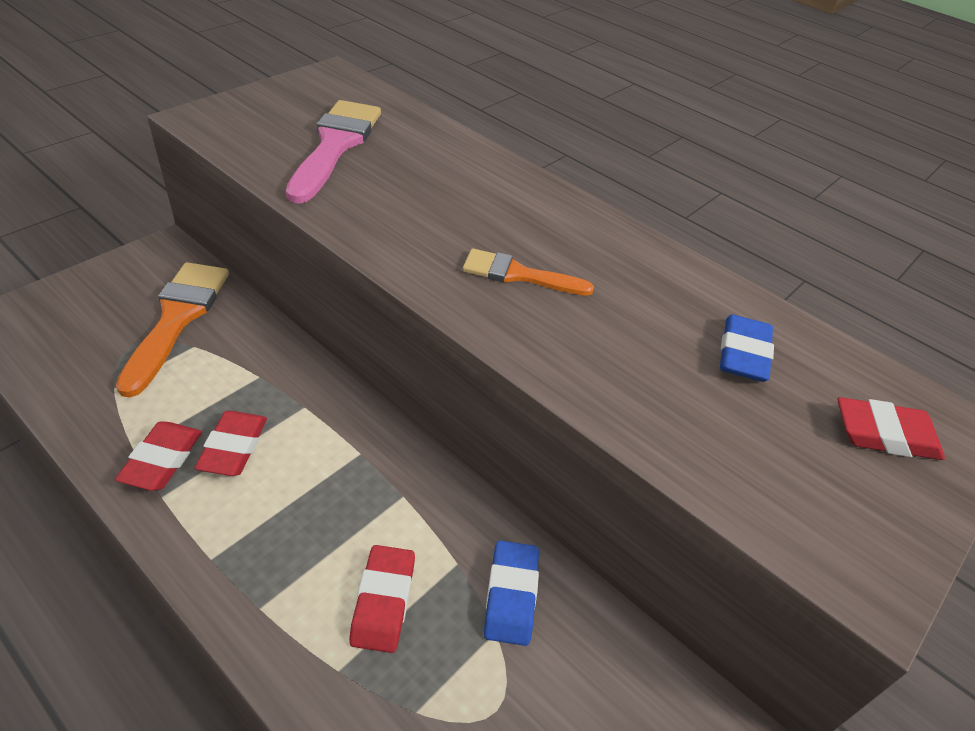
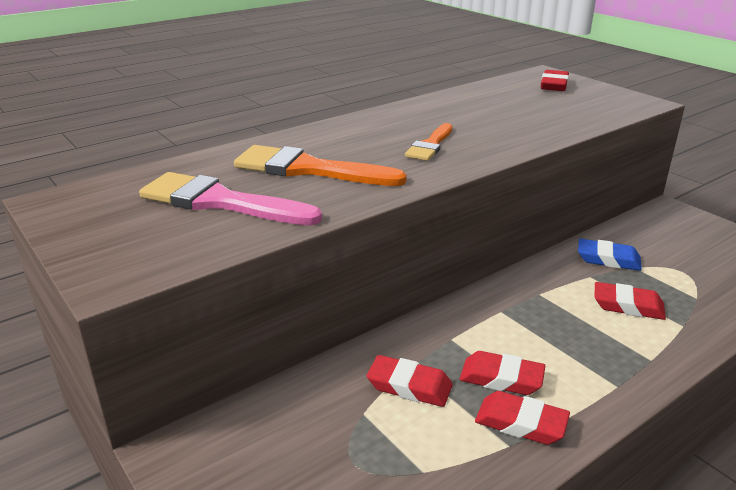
camera: 75 degrees left, 15 degrees down
(177, 318) = (315, 429): orange brush -> orange brush (308, 169)
(227, 375) = (409, 386): none -> red eraser
(743, 354) = (501, 101): blue eraser -> none

